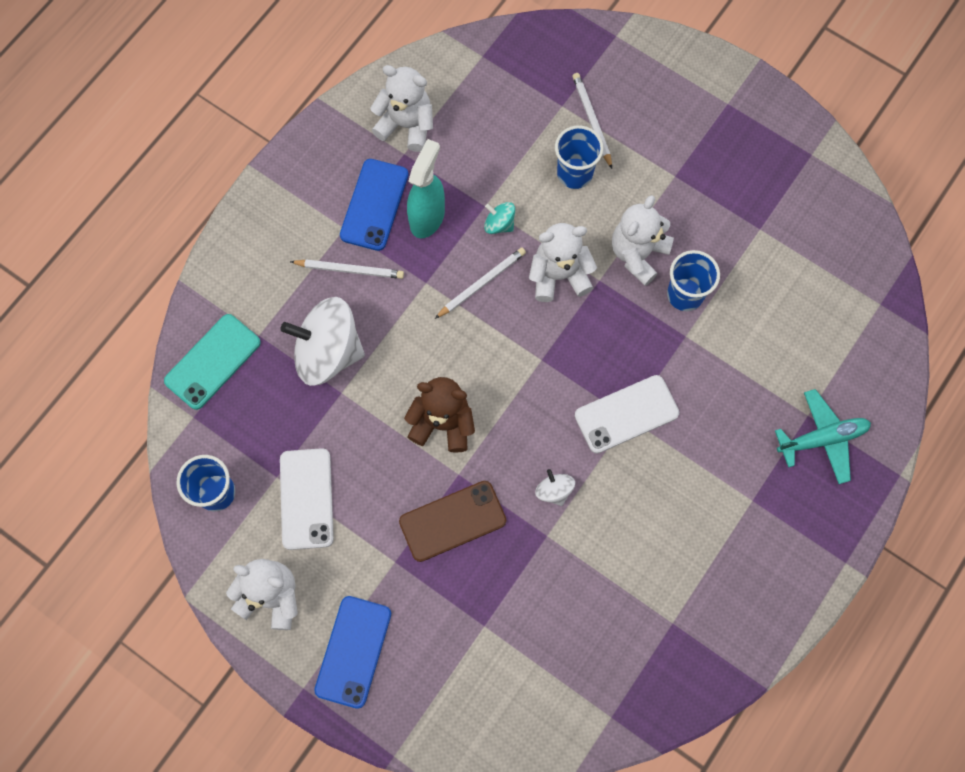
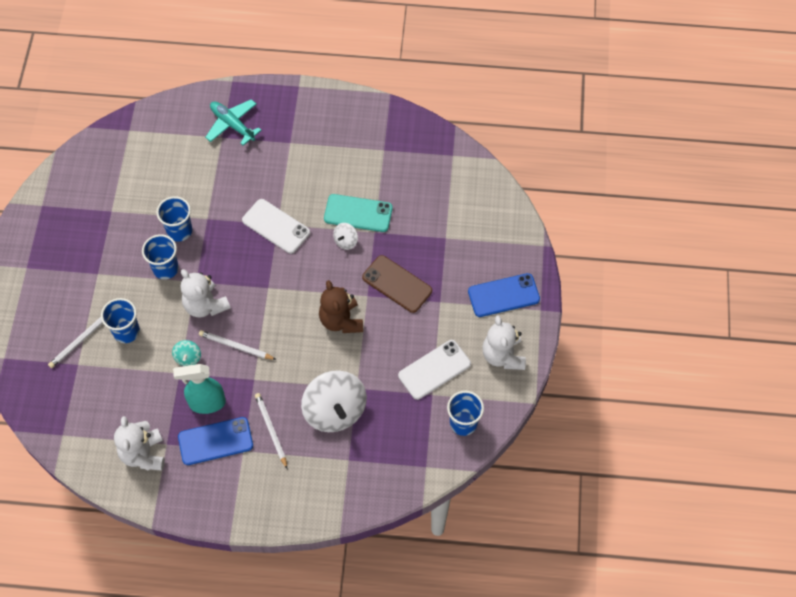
camera: 120 degrees left, 10 degrees down
(213, 362) = (383, 477): turquoise phone -> turquoise phone (358, 213)
(638, 254) = (165, 268): white teddy bear -> blue cup

